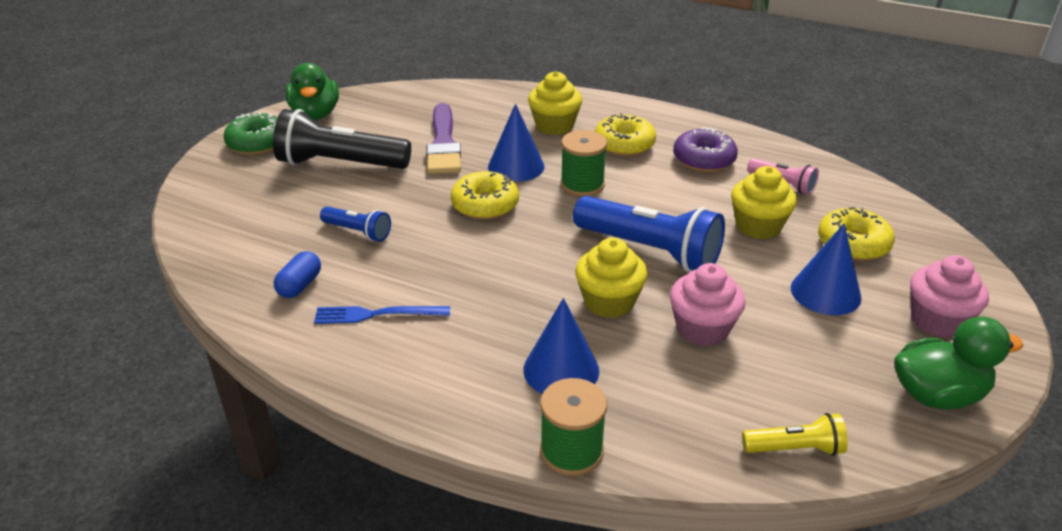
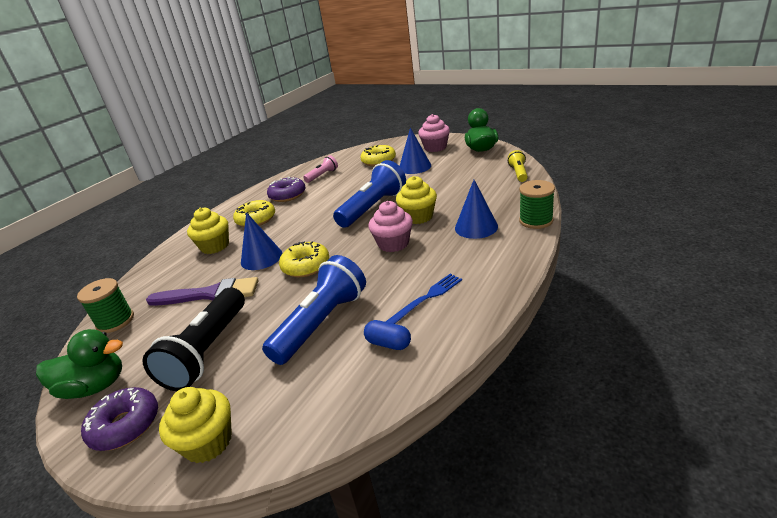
camera: 80 degrees left, 5 degrees down
(257, 143) = (125, 425): green donut -> purple donut
(358, 232) = (322, 323): blue flashlight -> blue flashlight, size x1.97
(377, 314) = (426, 298): blue fork -> blue fork turned 135 degrees counterclockwise
(582, 185) = (297, 231): green spool -> green spool (115, 321)
(702, 329) = (441, 192): pink cupcake -> pink cupcake (393, 244)
(758, 226) = (358, 181): yellow cupcake -> yellow cupcake (208, 442)

